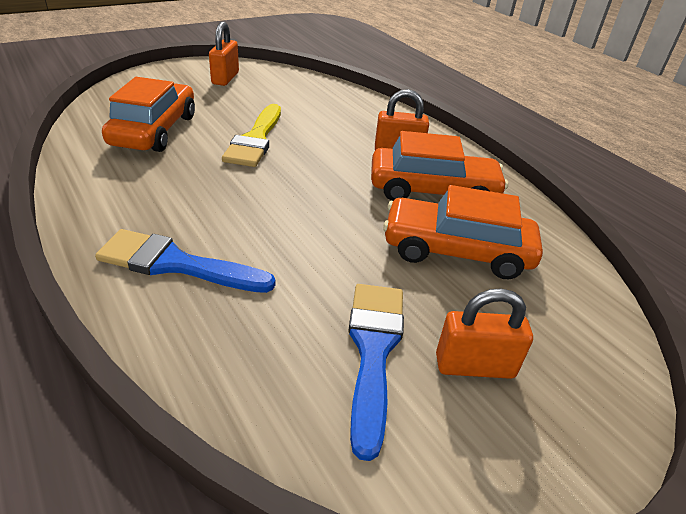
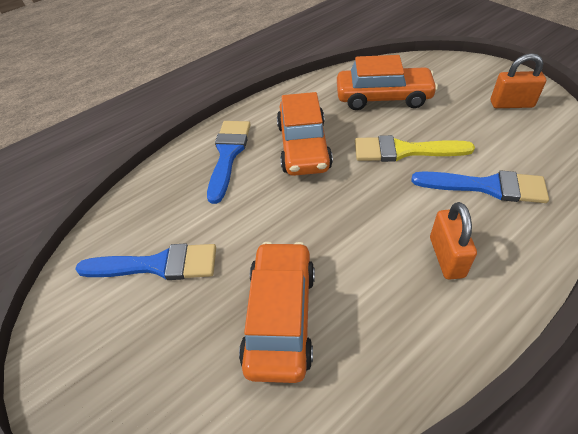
camera: 90 degrees right, 10 degrees up
(325, 116) = (486, 187): none -> blue brush
(433, 190) = (380, 294): orange car -> orange car (303, 146)
(474, 366) = (143, 329): orange padlock -> none

